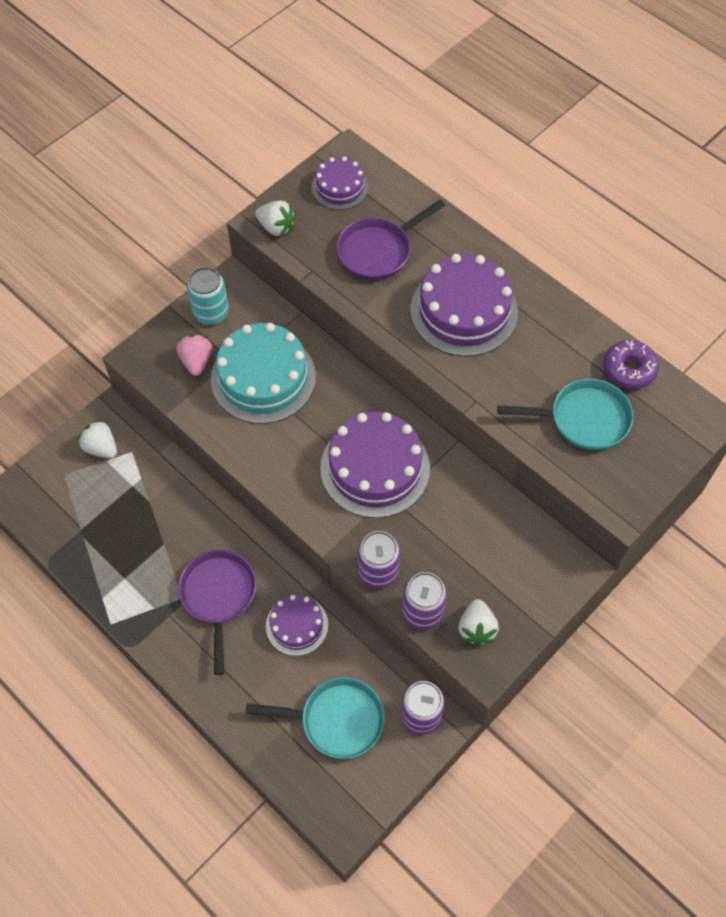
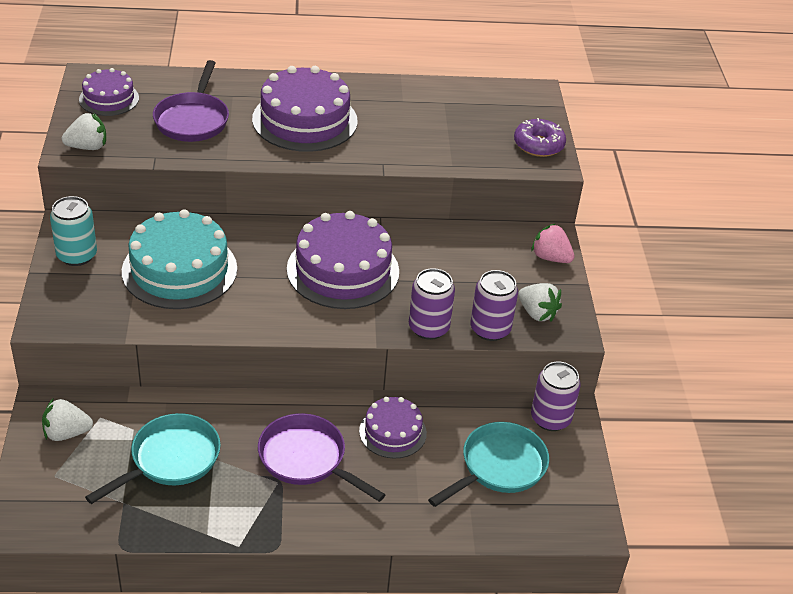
camera: 50 degrees left, 20 degrees down
(196, 361) = (106, 293): pink strawberry -> pink strawberry (550, 258)
(583, 419) = (465, 133): turquoise pan -> turquoise pan (170, 459)
(629, 369) = (456, 92): purple donut -> purple donut (538, 145)

